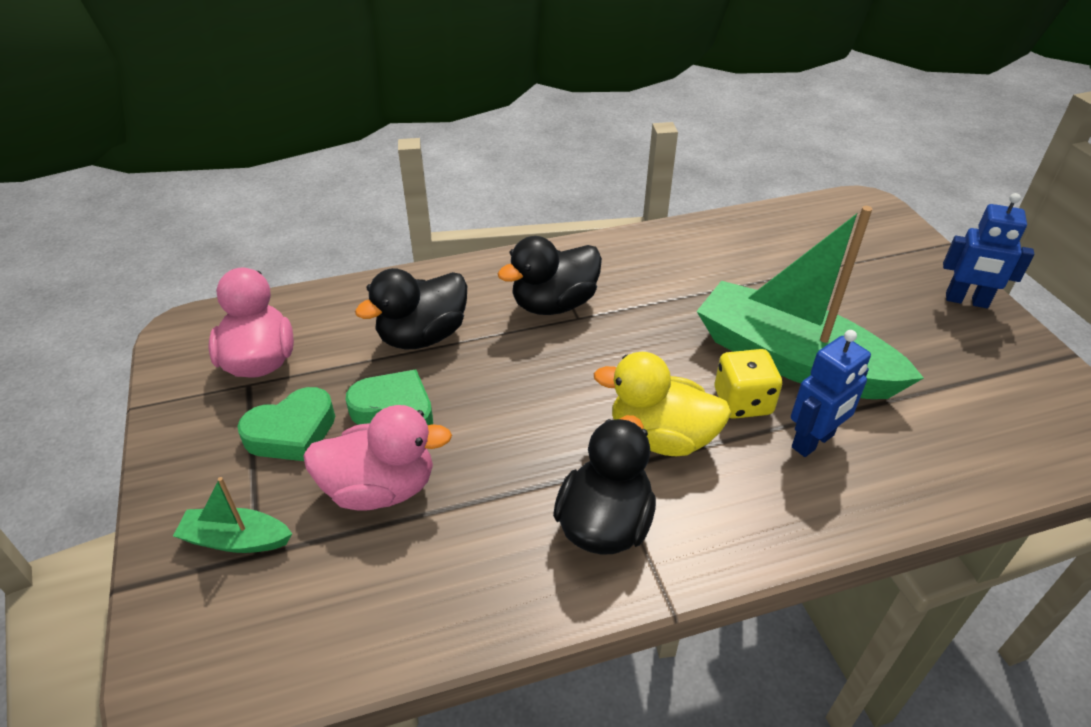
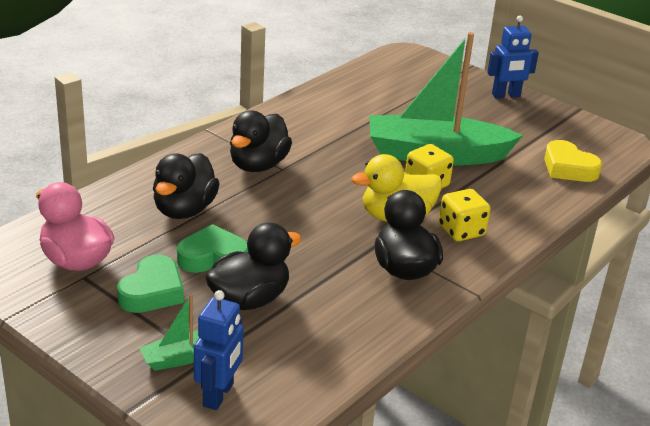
camera: 35 degrees left, 10 degrees down
(380, 488) = (249, 299): pink duck -> black duck
(734, 494) = (461, 231): none -> yellow dice
(813, 441) = (481, 192): blue robot -> blue robot (219, 395)
(983, 448) = (568, 168): none -> yellow heart

